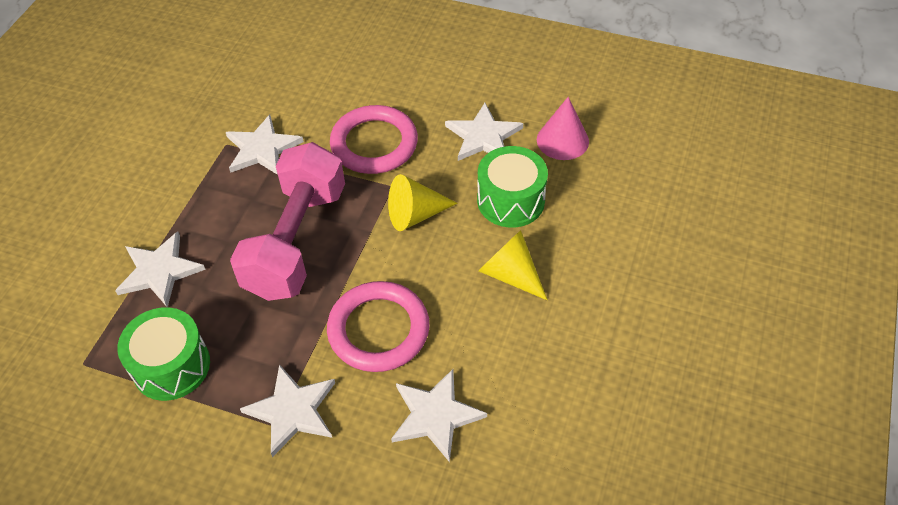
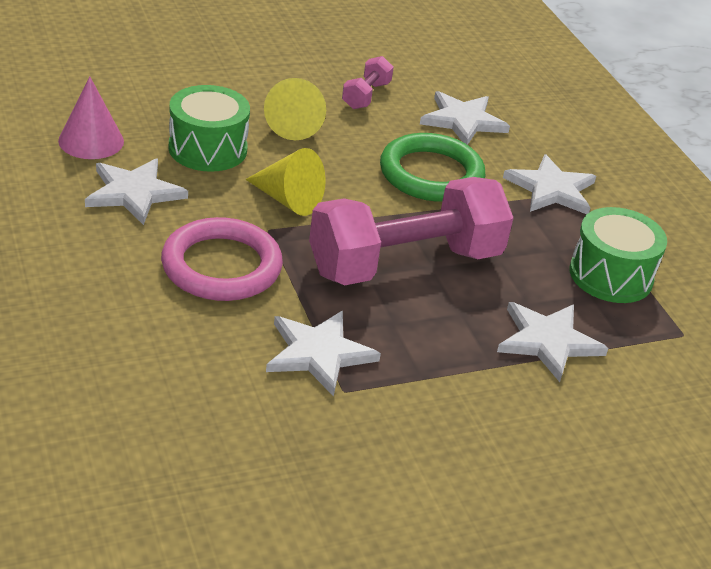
camera: 135 degrees left, 15 degrees down
(378, 330) = (431, 174): pink ring -> green ring
(524, 358) = (366, 95): none -> pink dumbbell

